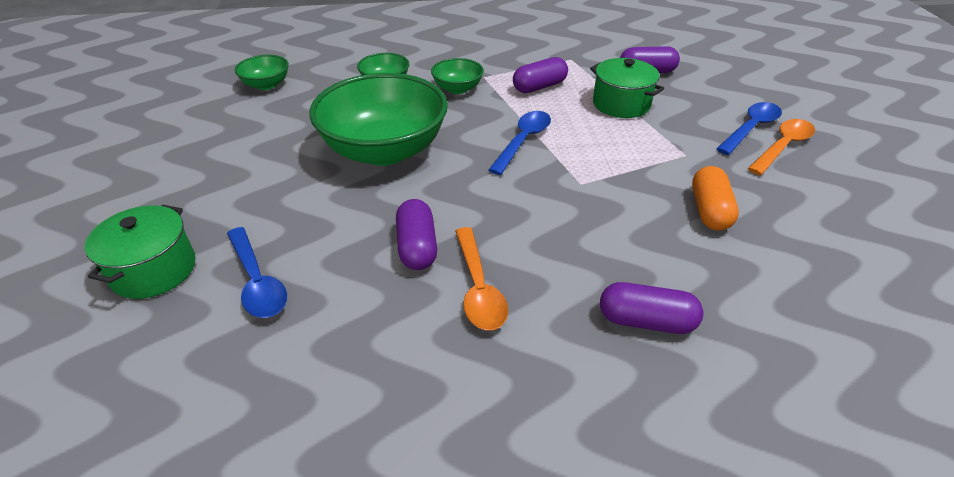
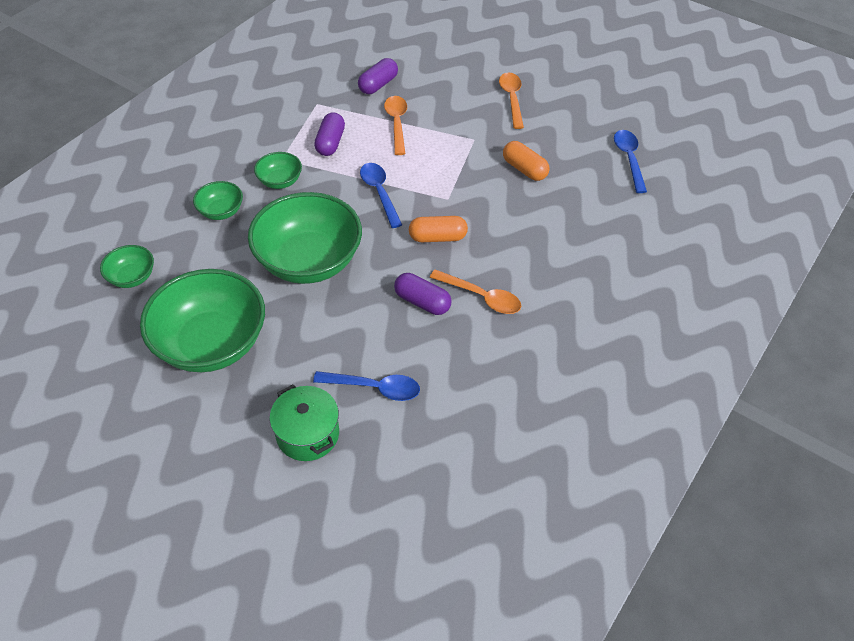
camera: 50 degrees left, 10 degrees up
(228, 154) = (212, 343): none -> green bowl
(519, 206) = (437, 237): none -> orange capsule
(621, 104) = (396, 123): green pot -> orange spoon
(646, 321) = (566, 252): purple capsule -> none
(750, 128) = (484, 96): blue spoon -> blue spoon (629, 159)

